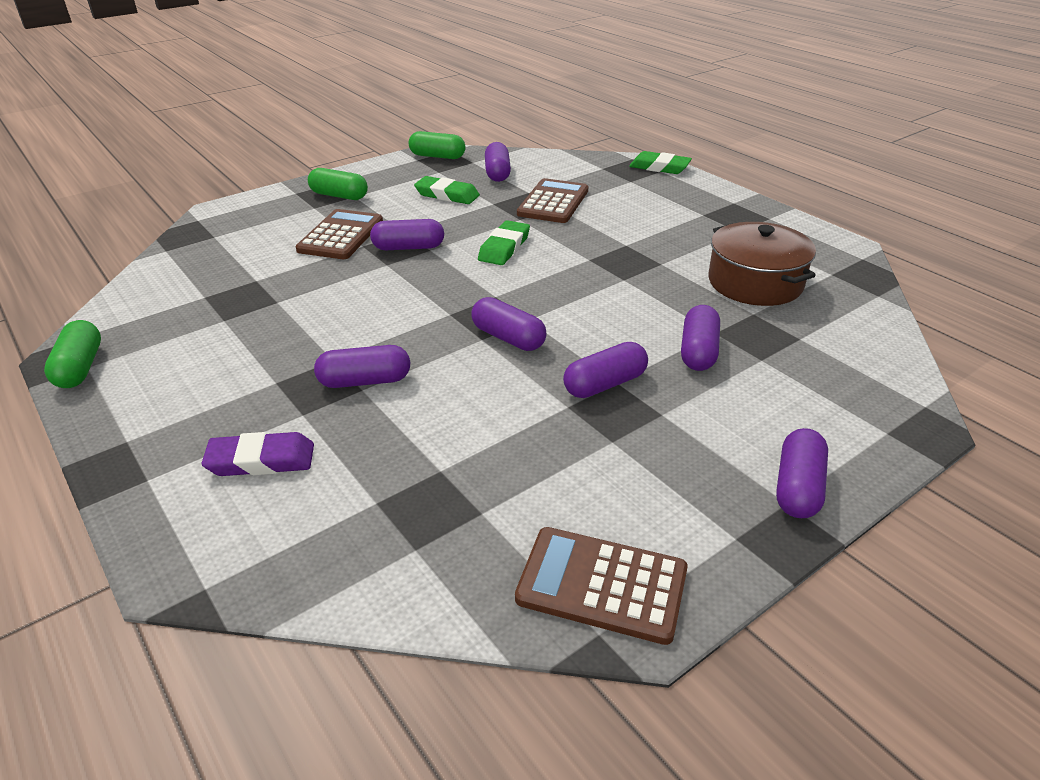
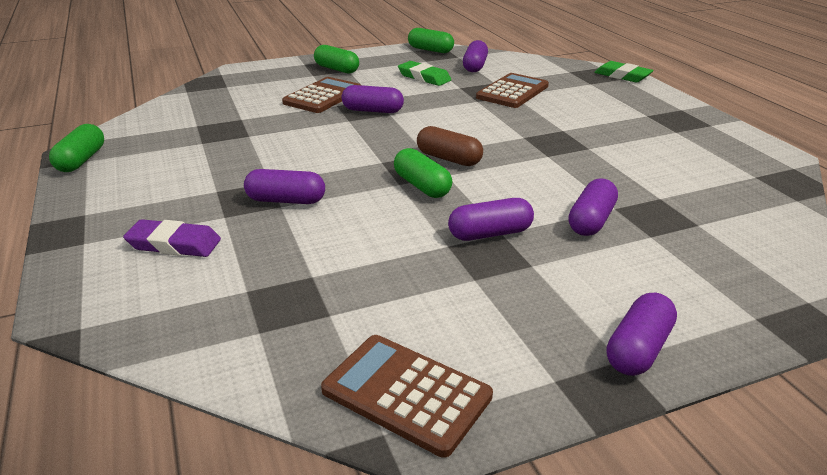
camera: 15 degrees right, 5 degrees down
(504, 247) = (453, 120): green eraser -> none
(508, 338) = (422, 186): purple capsule -> green capsule
(522, 299) = (448, 159): none -> brown capsule
(755, 282) = (673, 174): brown pot -> none

